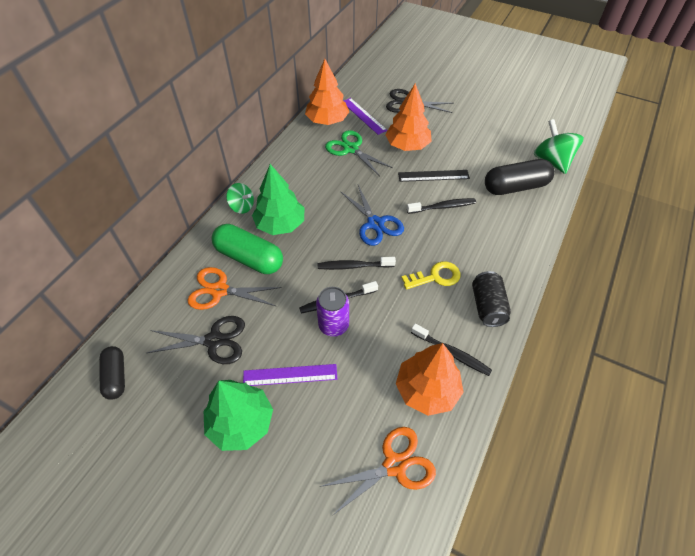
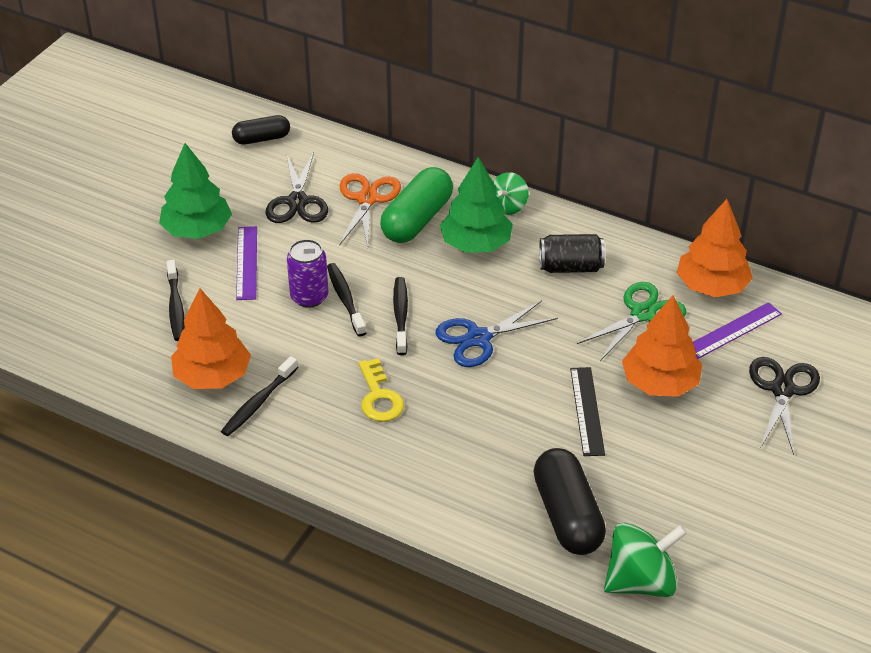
camera: 90 degrees right, 10 degrees down
(395, 465) = (130, 344): orange scissors -> none
(443, 207) = (515, 416): black toothbrush -> black toothbrush (176, 307)
(487, 306) = (326, 447): black can -> black can (570, 267)

